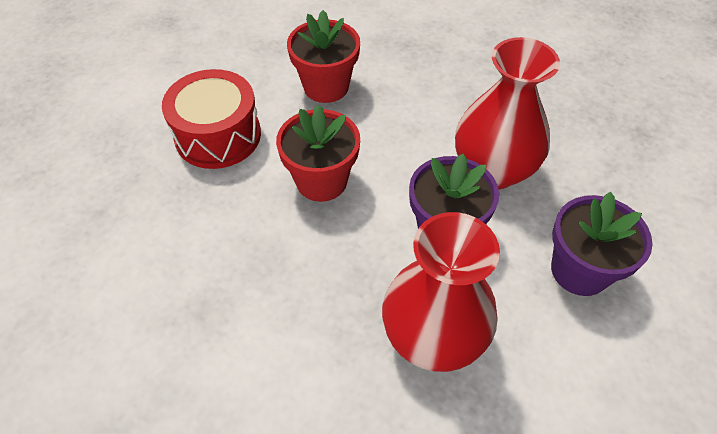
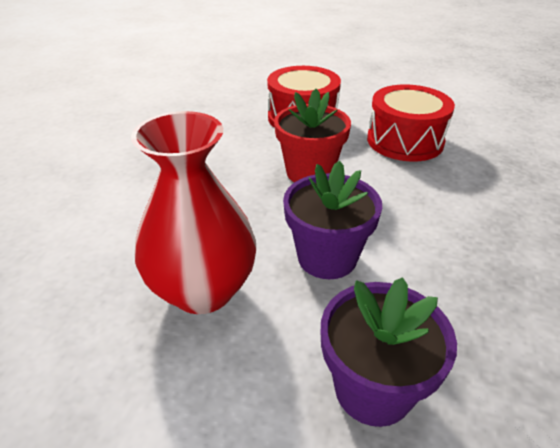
camera: 60 degrees right, 15 degrees down
(326, 87) = (405, 141): red flower pot -> red drum
(492, 170) = (434, 266): red vase -> none

